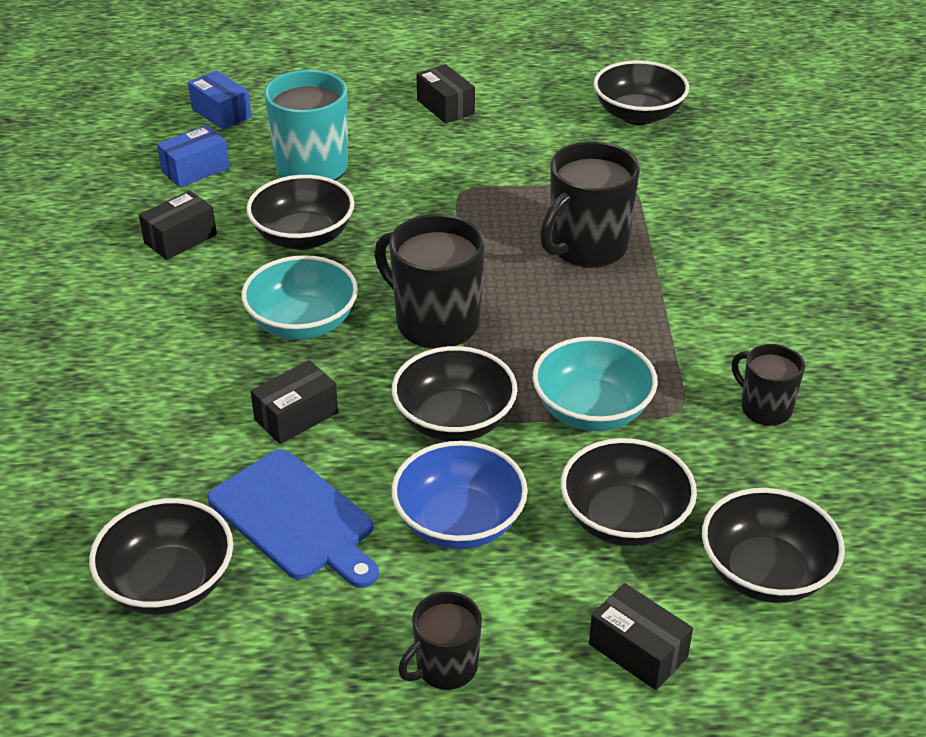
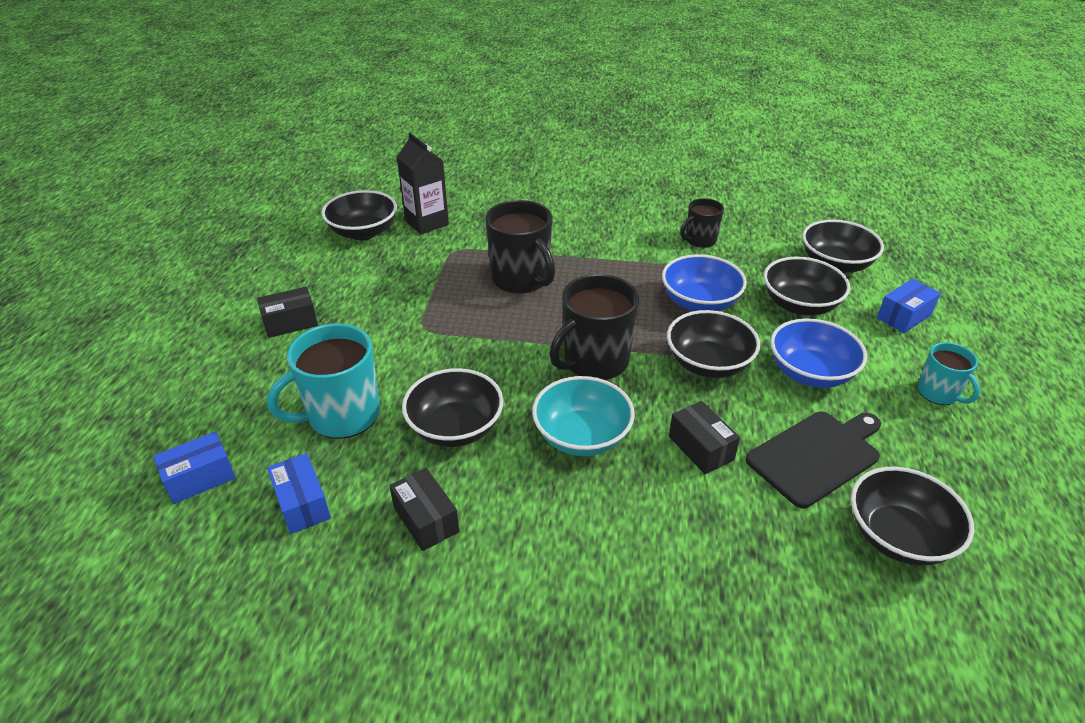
camera: 80 degrees left, 0 degrees up
(295, 518) = (816, 456): blue cutting board -> black cutting board
(445, 667) = (938, 393): black mug -> turquoise mug
(592, 410) = (699, 302): turquoise bowl -> blue bowl
(638, 650) = (904, 316): black box -> blue box
(684, 155) = (427, 222): none -> black carton

